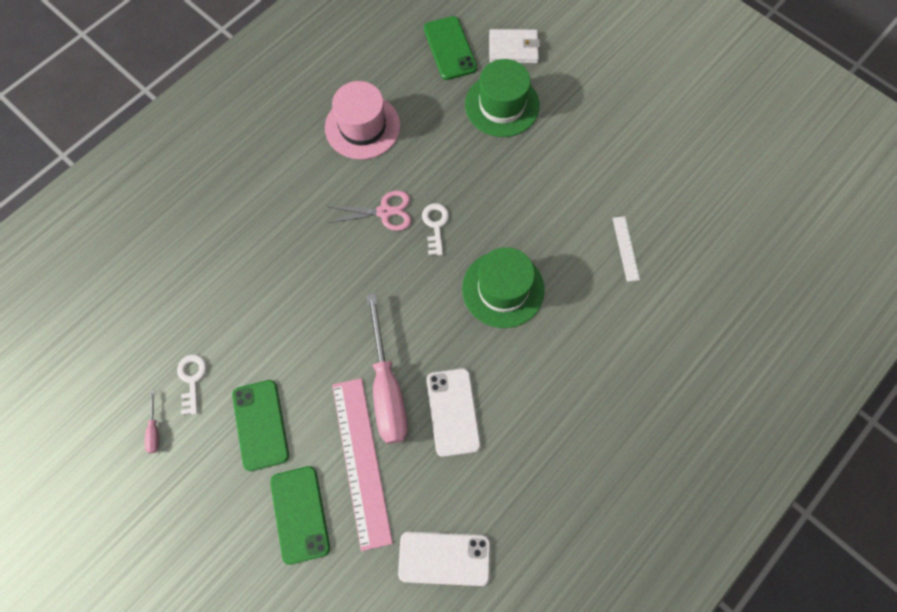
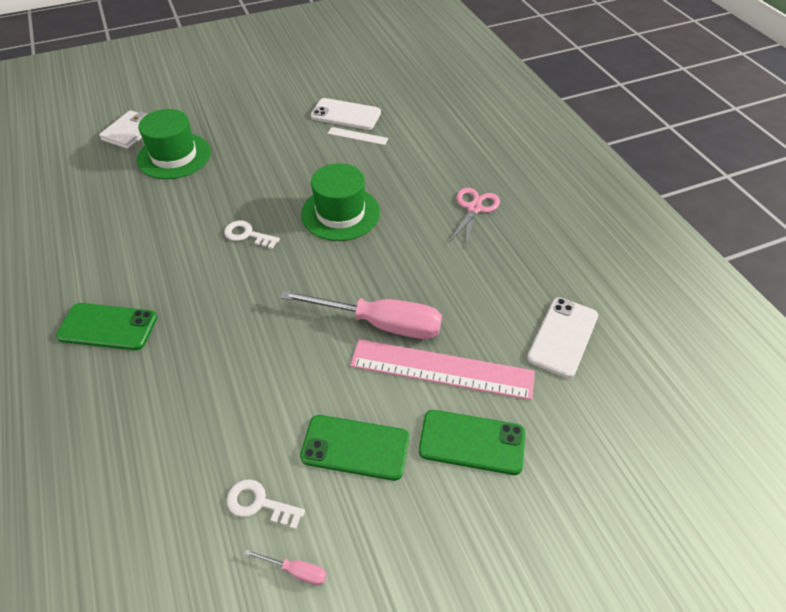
camera: 65 degrees left, 20 degrees down
(362, 126) = (101, 251): pink hat -> none
(385, 212) = (204, 265): pink scissors -> pink scissors (474, 208)
(450, 48) = (87, 167): green phone -> green phone (108, 327)
(453, 412) = (431, 284): white phone -> white phone (346, 115)

